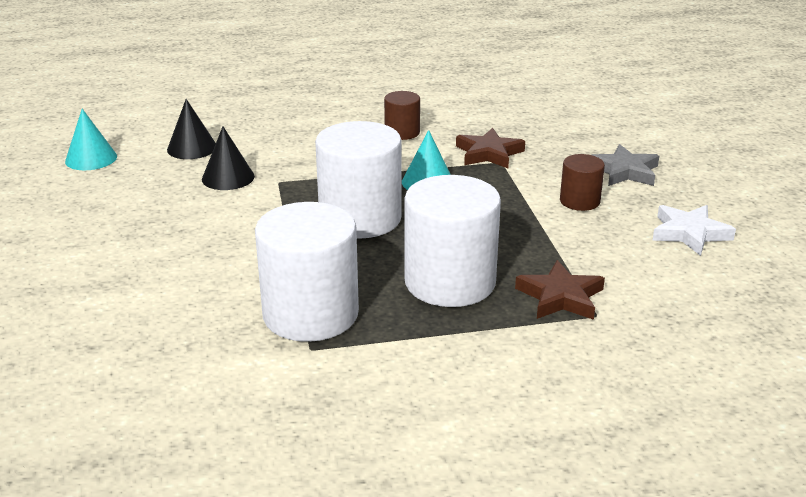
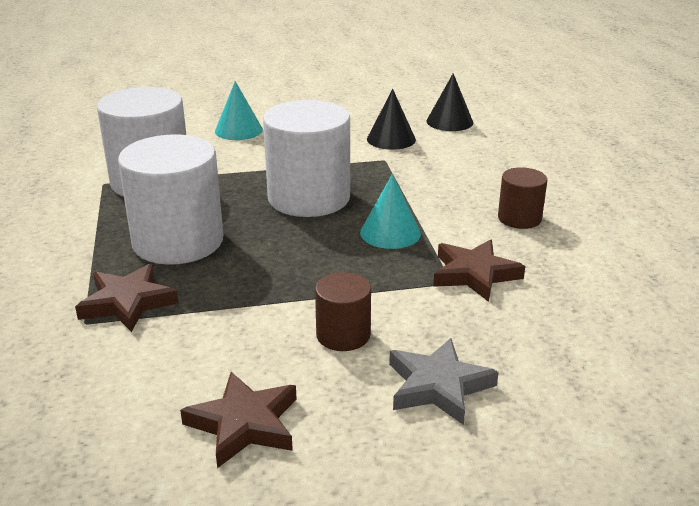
camera: 90 degrees right, 0 degrees up
(91, 158) = (420, 90): turquoise cone -> turquoise cone (238, 130)
(689, 233) = (244, 424): white star -> brown star

